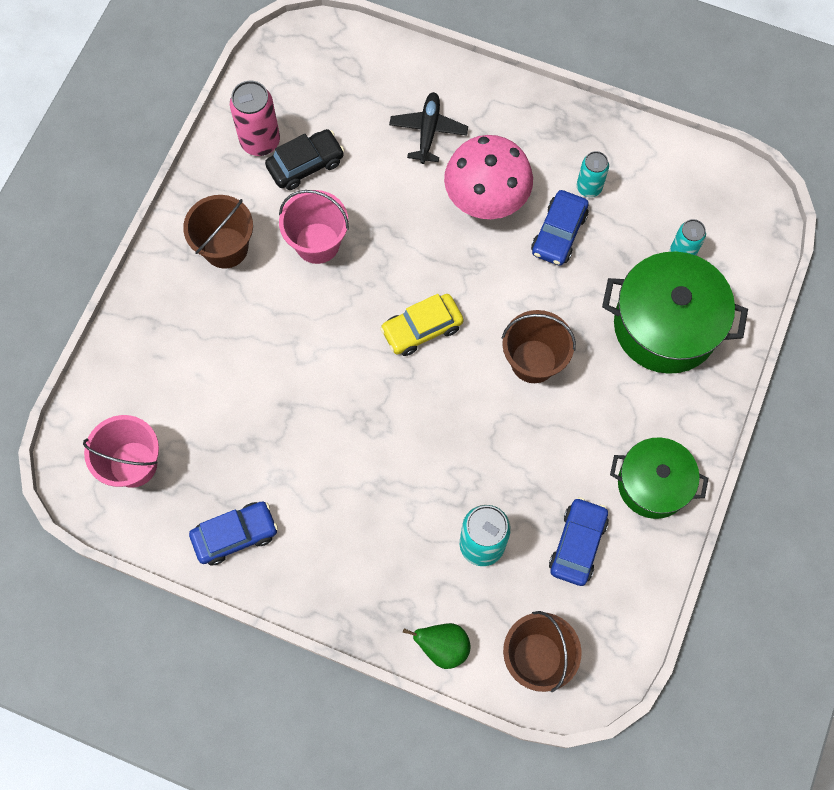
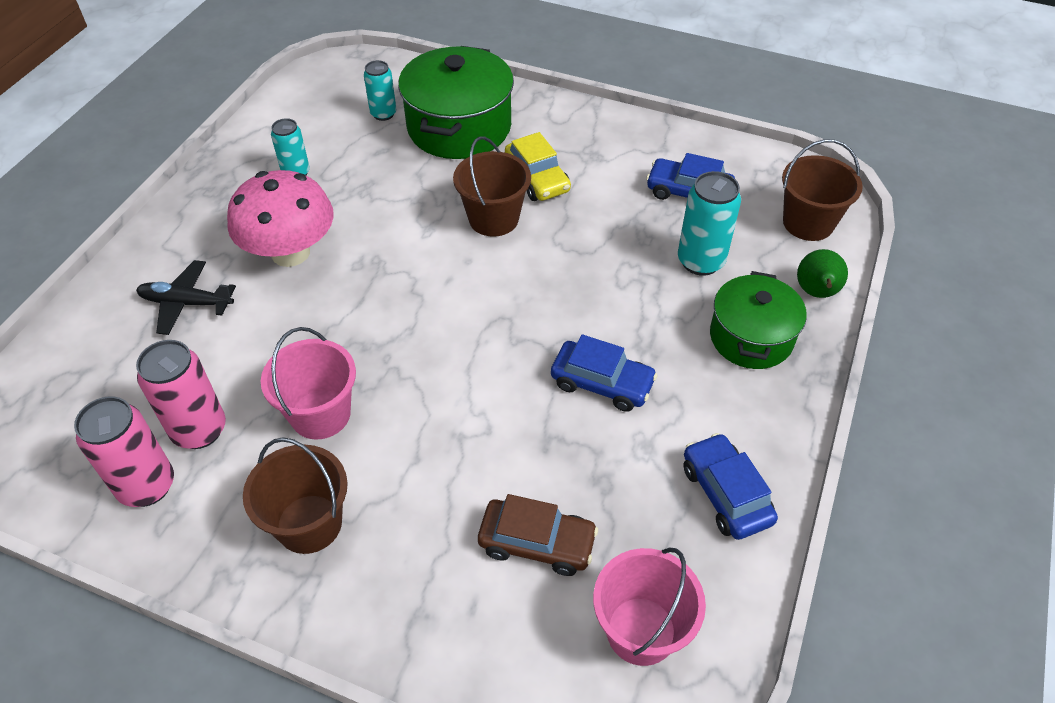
camera: 90 degrees left, 20 degrees down
(202, 397) = (537, 543): none -> brown car
(305, 164) = (199, 430): black car -> pink can
(422, 329) = (450, 309): yellow car -> yellow car (537, 179)
(558, 233) = (346, 196): blue car -> blue car (602, 383)
(653, 484) = (621, 141): green pot -> green pot (751, 337)

